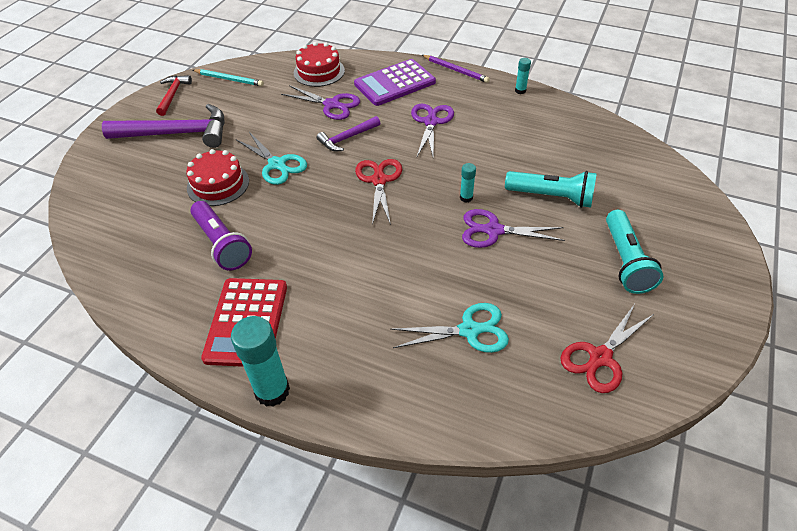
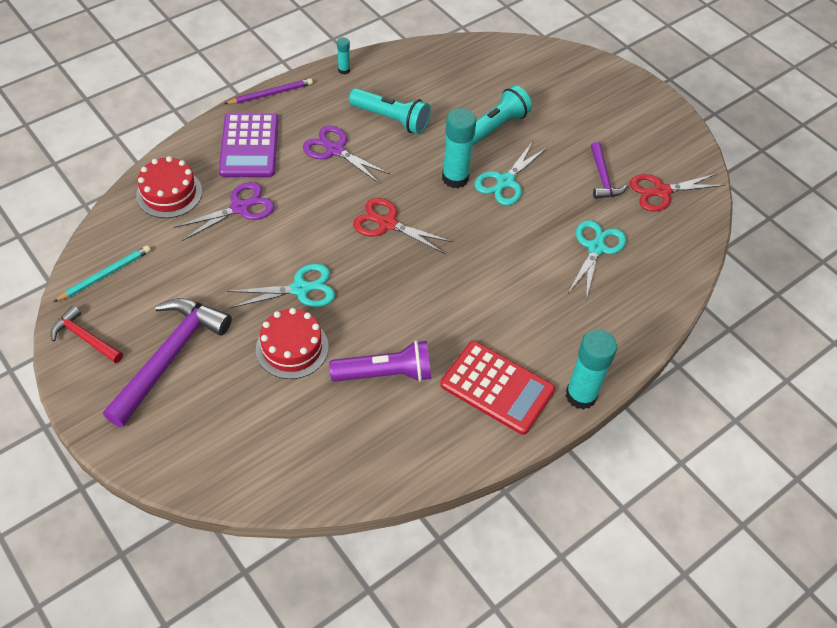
camera: 65 degrees left, 5 degrees up
(347, 138) = (306, 219): purple hammer -> purple hammer (603, 178)
(466, 198) = (455, 178): turquoise glue stick -> turquoise glue stick, size x2.07
(493, 230) = (505, 181): purple scissors -> turquoise scissors
(600, 357) = (661, 191): red scissors -> red scissors turned 90 degrees clockwise
(625, 261) = (588, 128): turquoise flashlight -> turquoise flashlight (391, 119)

